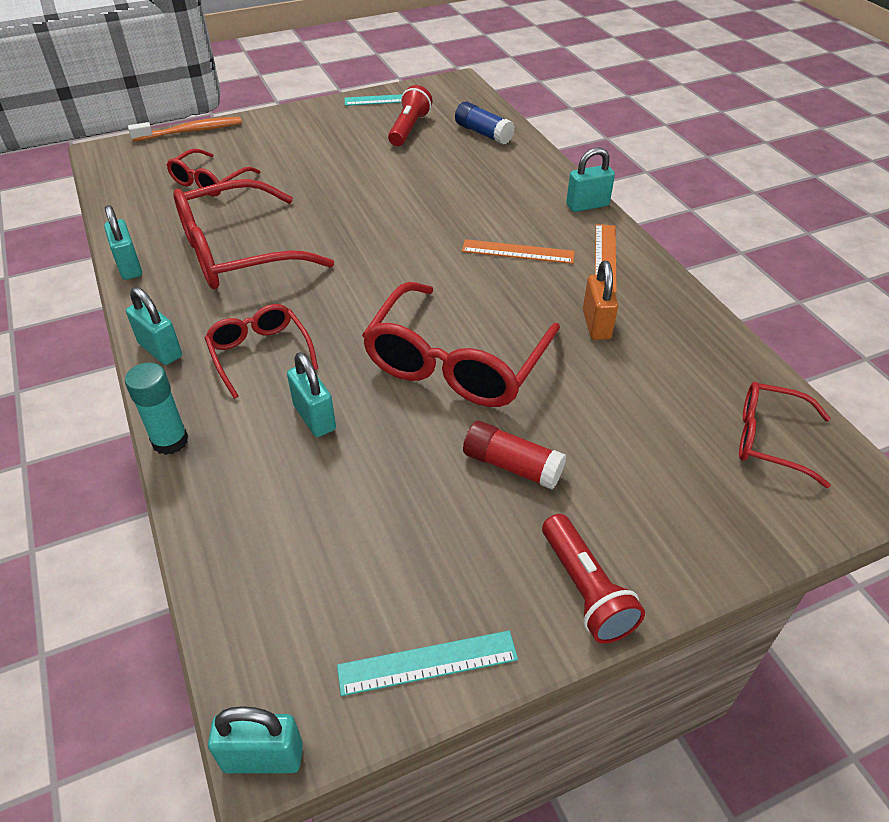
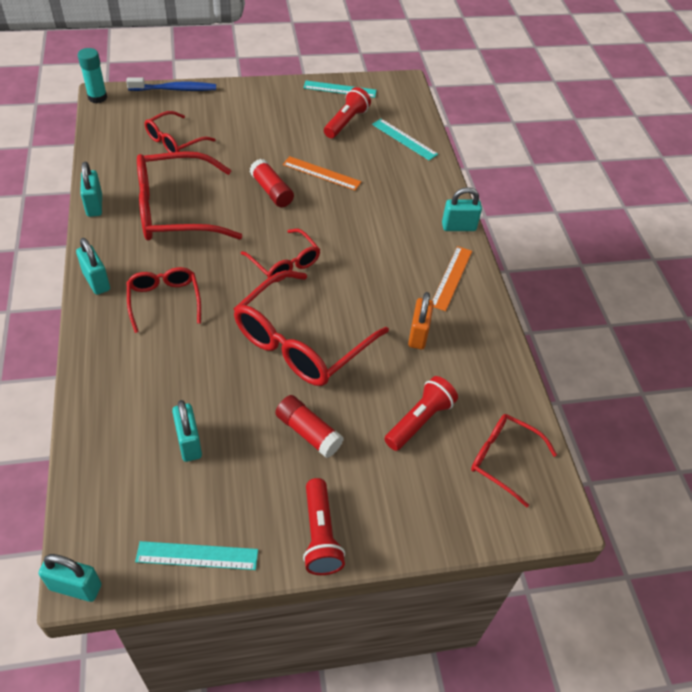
camera: 10 degrees right, 5 degrees up
(170, 441) = (82, 355): turquoise glue stick -> turquoise glue stick (97, 97)
(191, 131) = (175, 89): orange toothbrush -> blue toothbrush
(314, 417) = (185, 361): turquoise padlock -> turquoise padlock (189, 443)
(350, 211) = (271, 191): none -> red glue stick
(398, 282) = (285, 263): none -> red glasses
(483, 133) = (404, 139): blue glue stick -> turquoise ruler
(518, 251) = (386, 257): orange ruler -> orange ruler (321, 173)
(645, 419) = (419, 420): none -> red flashlight

